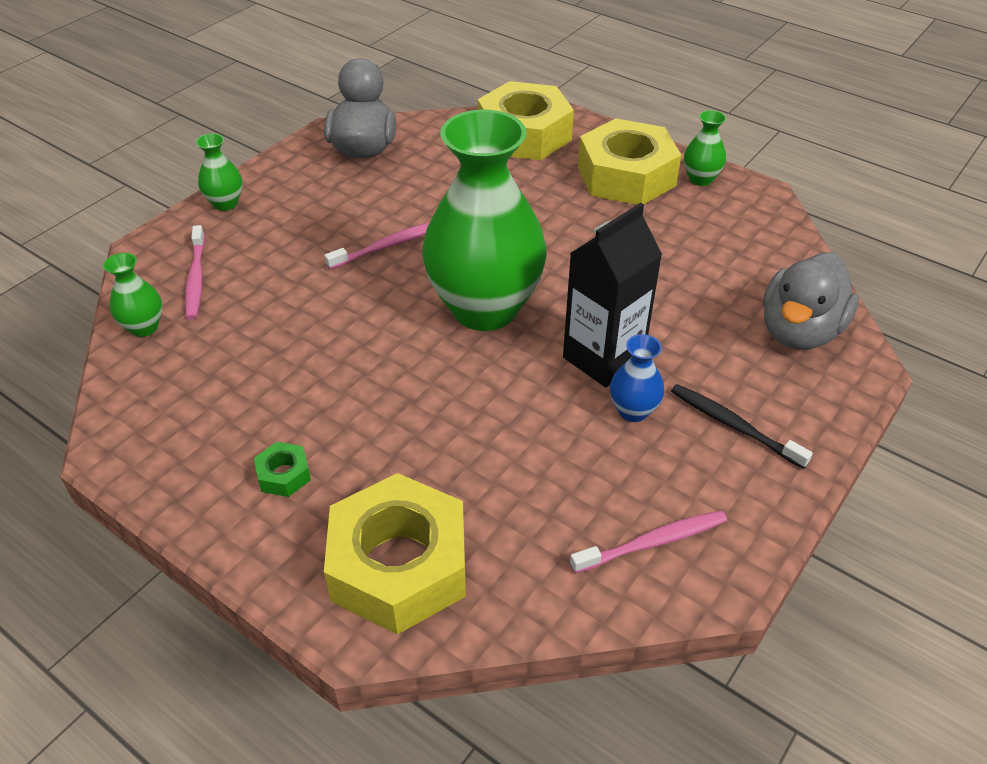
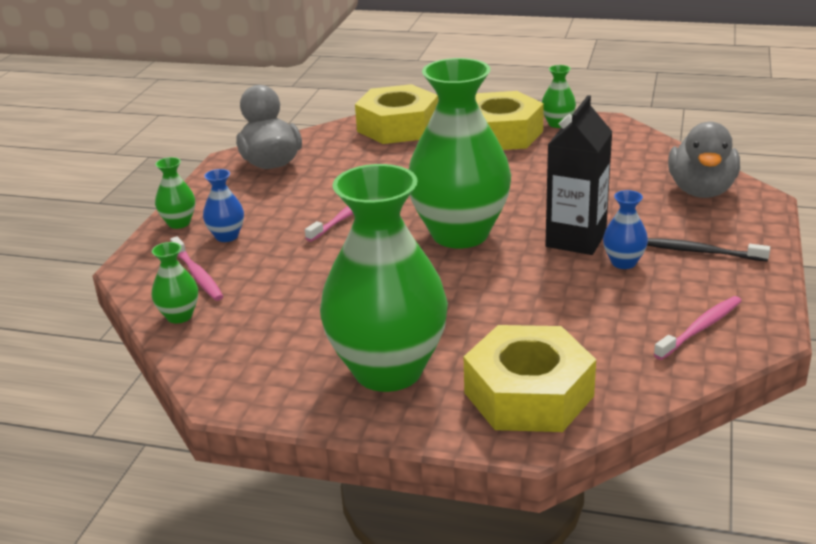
camera: 20 degrees left, 15 degrees down
(256, 235) = (227, 236): none -> blue vase
(284, 475) = (388, 370): green nut -> green vase

